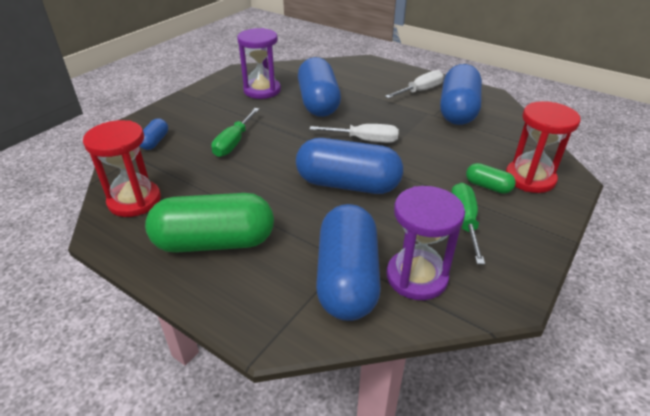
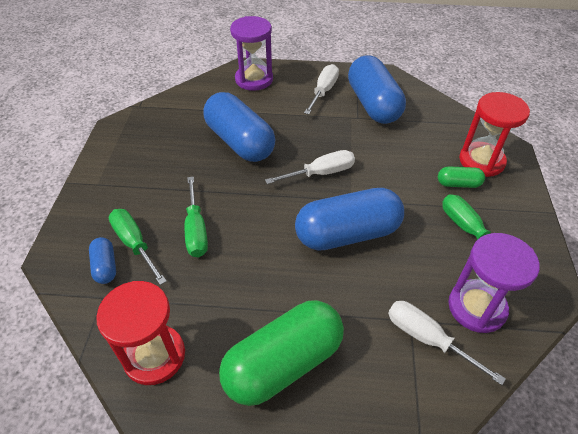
camera: 30 degrees left, 10 degrees up
(185, 136) = (135, 244): none -> green screwdriver
(262, 90) = (166, 146): purple hourglass -> purple hourglass (254, 79)
(347, 278) = (428, 339): blue capsule -> white screwdriver

